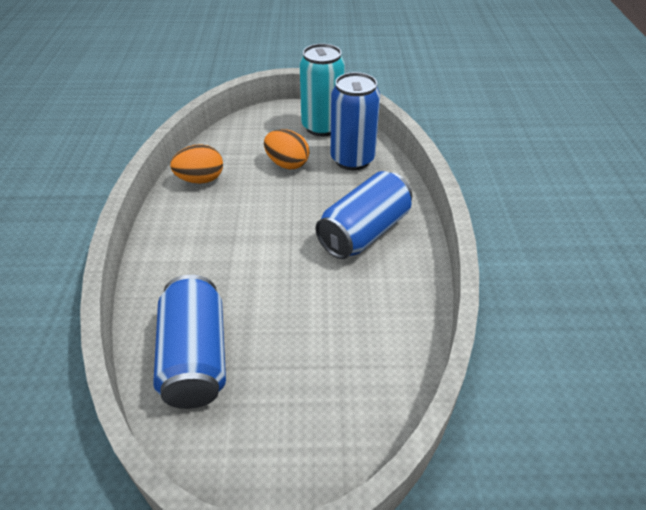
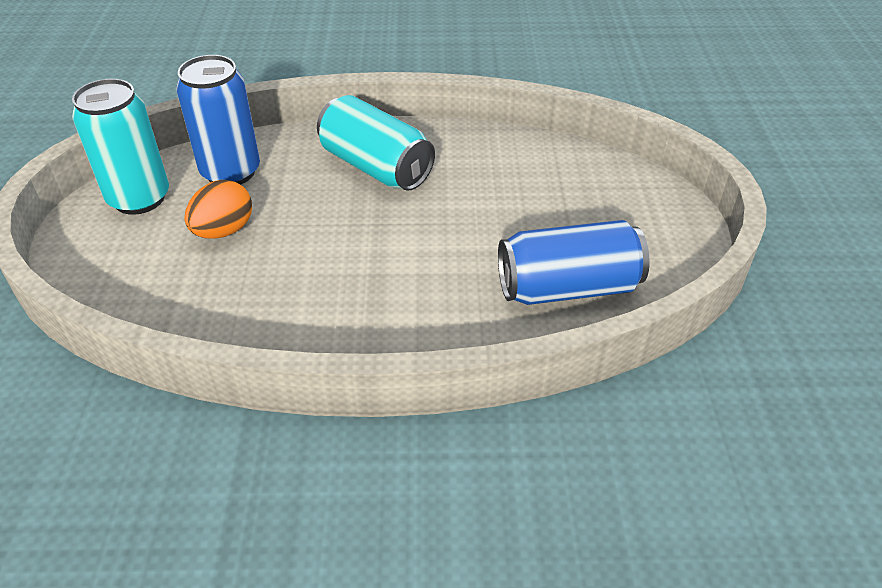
camera: 90 degrees left, 0 degrees up
(200, 180) = (239, 320): orange egg -> none
(364, 232) = (376, 167): blue can -> turquoise can

